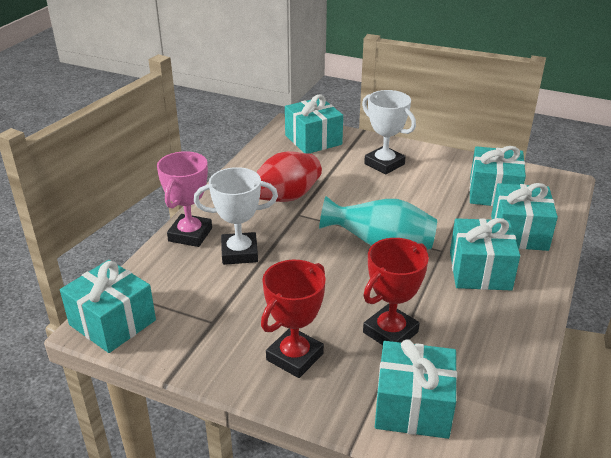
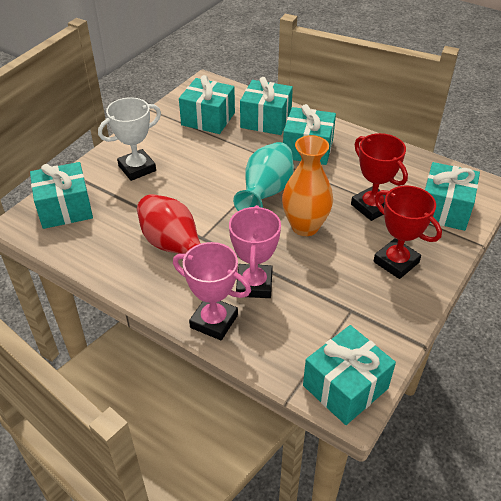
camera: 80 degrees left, 10 degrees up
(239, 253) = (254, 284): white trophy -> pink trophy
(335, 279) = (305, 226): none -> orange vase

